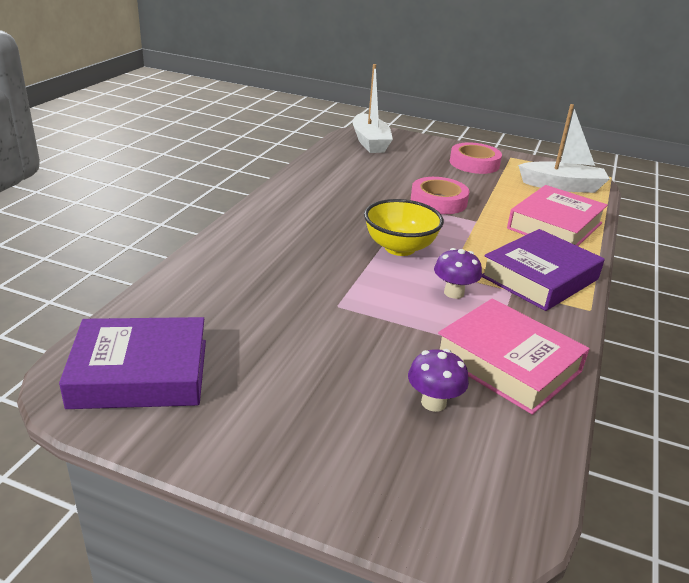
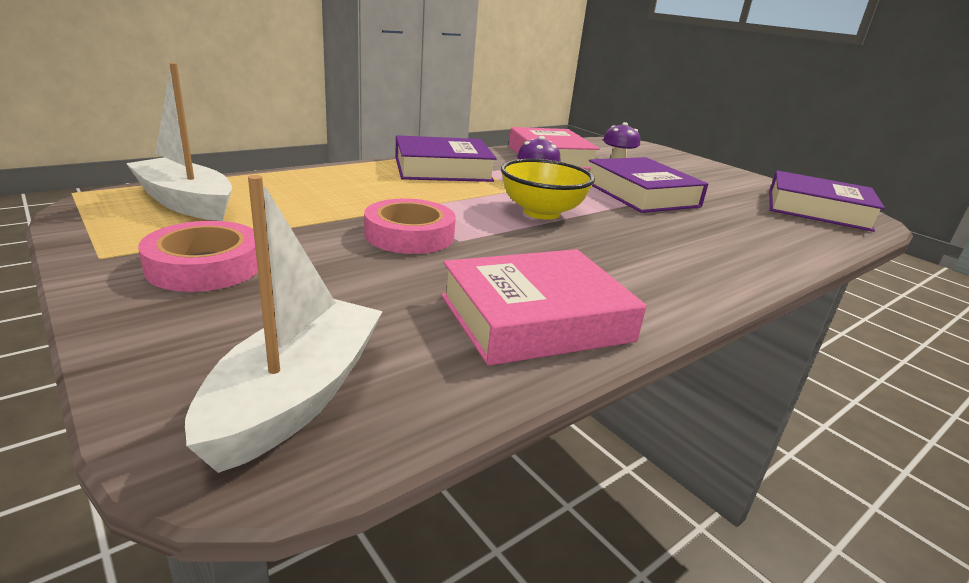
camera: 150 degrees left, 5 degrees down
(349, 314) = (641, 194): none -> purple book
(555, 226) = (329, 183): pink book -> pink book (535, 318)

